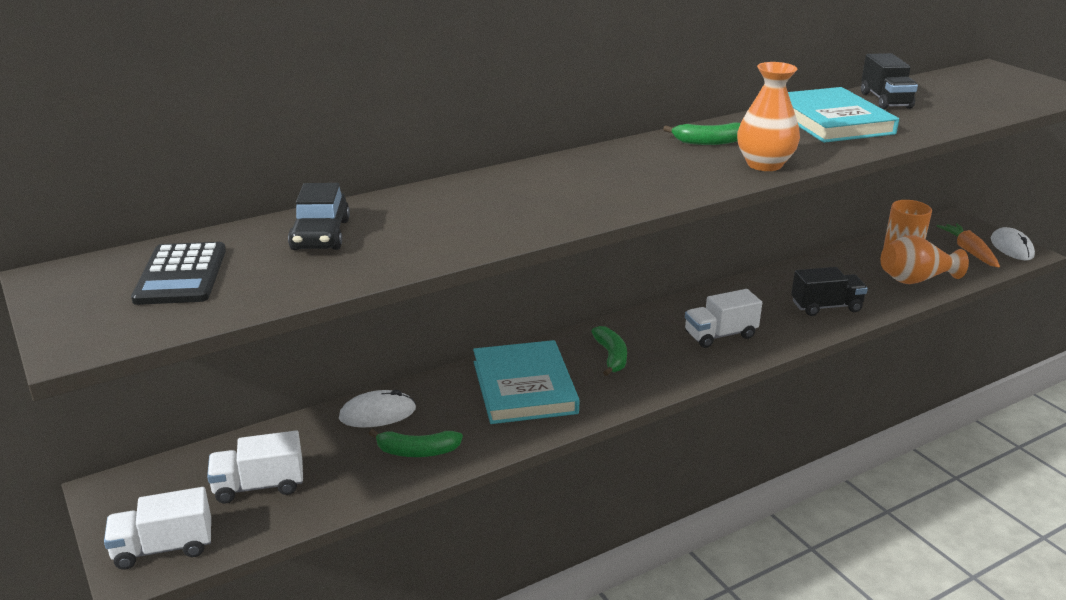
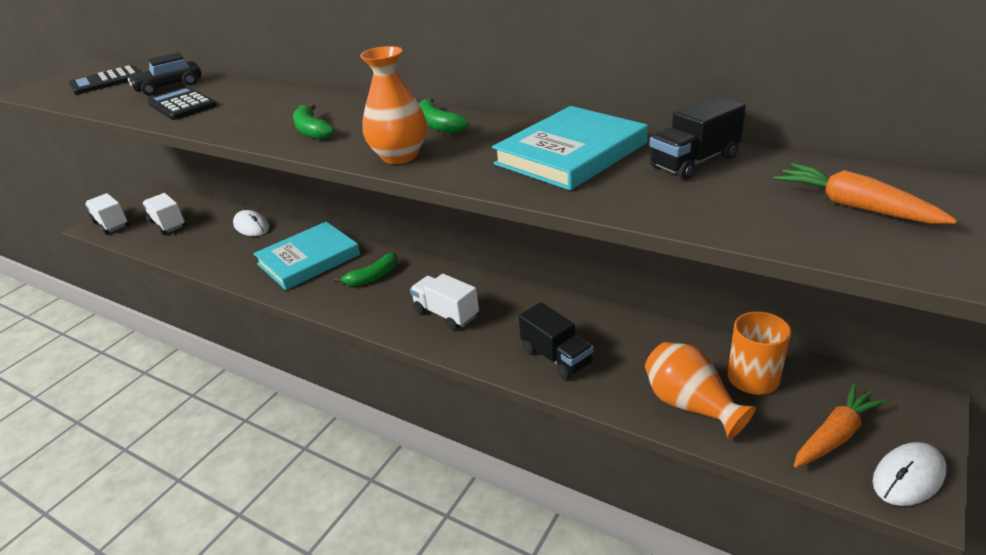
camera: 65 degrees right, 5 degrees up
(417, 451) = (216, 252): green banana -> green banana (312, 130)
(427, 233) = (182, 105): none -> black calculator
(981, 91) = (854, 206): none -> orange carrot

